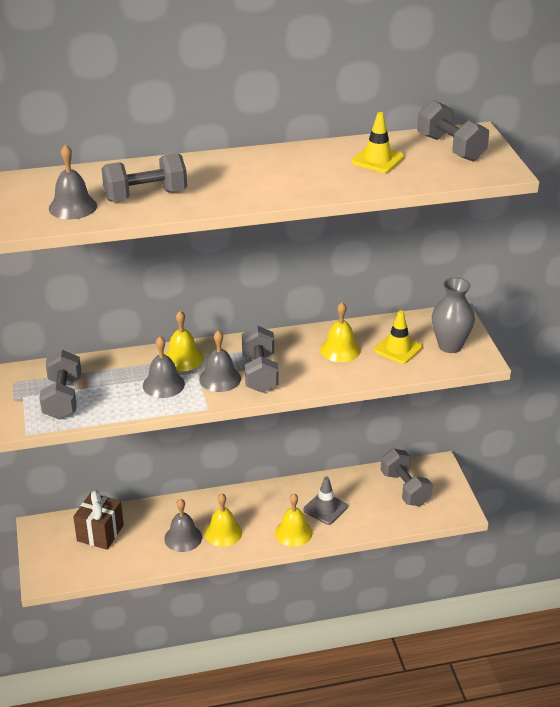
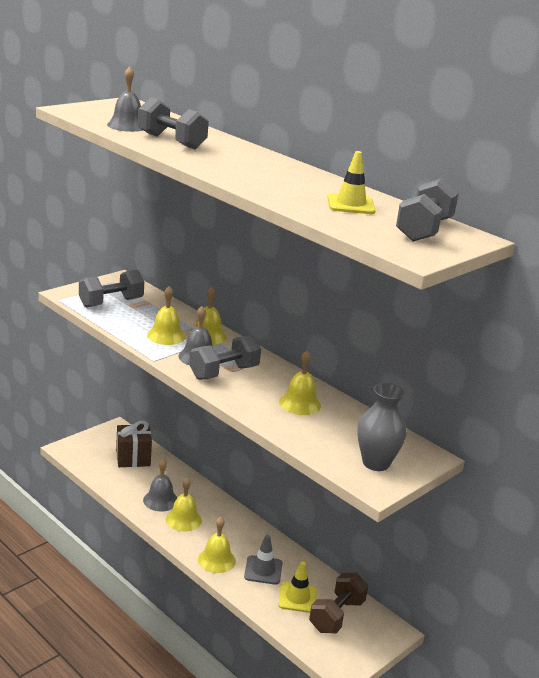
camera: 55 degrees right, 10 degrees down
(163, 384) = (166, 335): grey bell -> yellow bell
(398, 349) = (336, 434): yellow traffic cone -> yellow traffic cone (297, 597)
(405, 488) = (336, 615): grey dumbbell -> brown dumbbell

